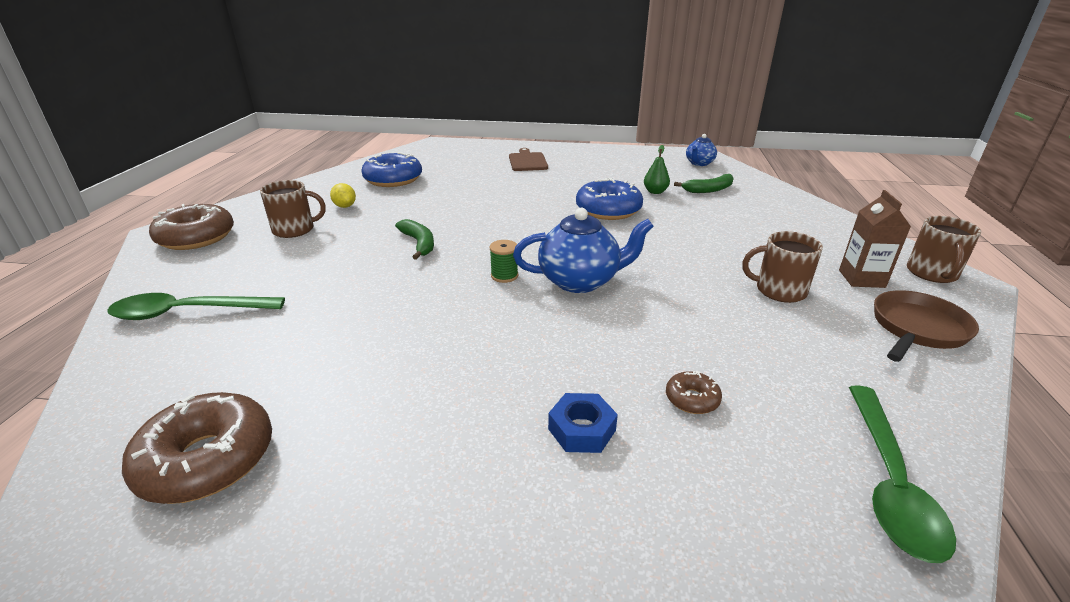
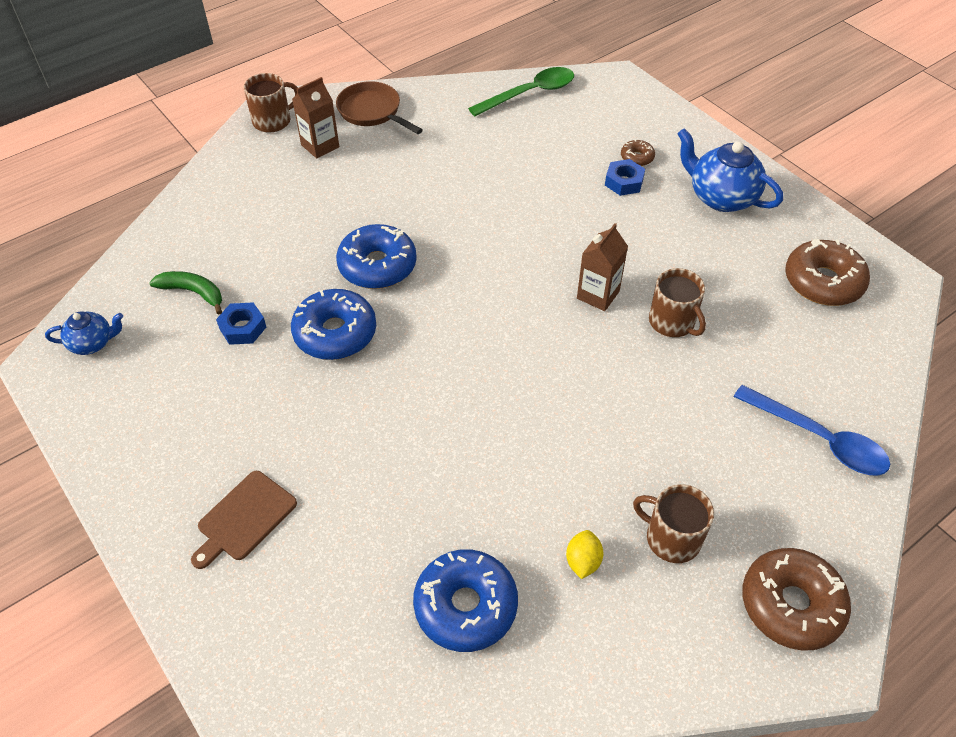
camera: 135 degrees left, 20 degrees up
(188, 312) = (818, 439): green spoon -> blue spoon
(419, 243) = (565, 408): green banana -> none
(471, 308) = (598, 295): none -> brown carton
(504, 276) = (539, 311): green spool -> none
(580, 281) = (492, 267): blue teapot -> blue teapot (721, 197)
(652, 242) = (377, 266): none -> blue donut
(655, 192) = (243, 328): green pear -> blue nut
(692, 399) = (552, 160): brown donut -> brown donut (637, 157)
(779, 290) = (385, 173): brown mug -> brown mug (672, 322)
(917, 329) = (372, 111): brown pan -> brown pan turned 45 degrees clockwise

